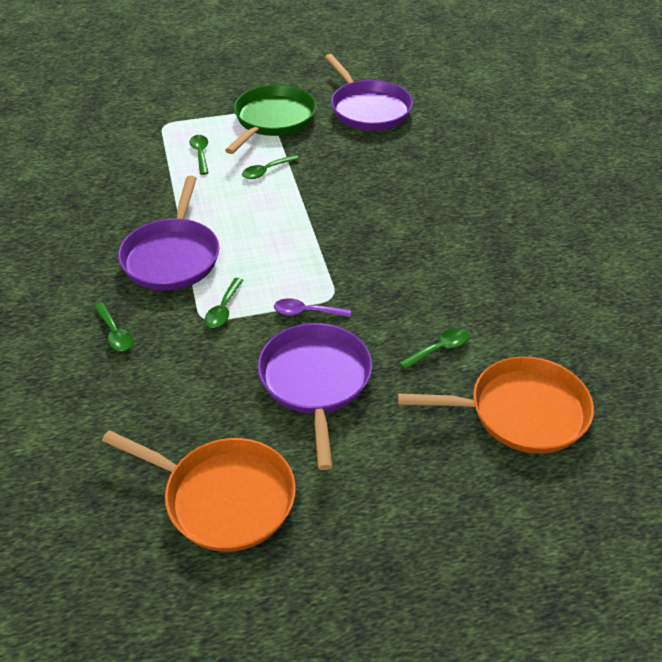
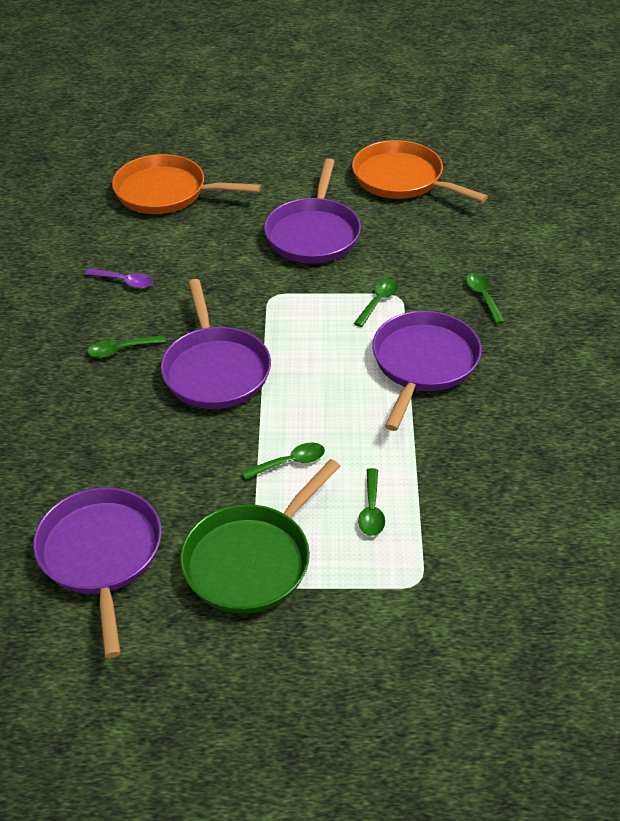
camera: 165 degrees left, 0 degrees up
(306, 312) = (301, 287): purple spoon -> purple spoon (125, 282)
(352, 223) = (215, 370): none -> purple pan
(439, 349) = (200, 240): green spoon -> green spoon (121, 350)

